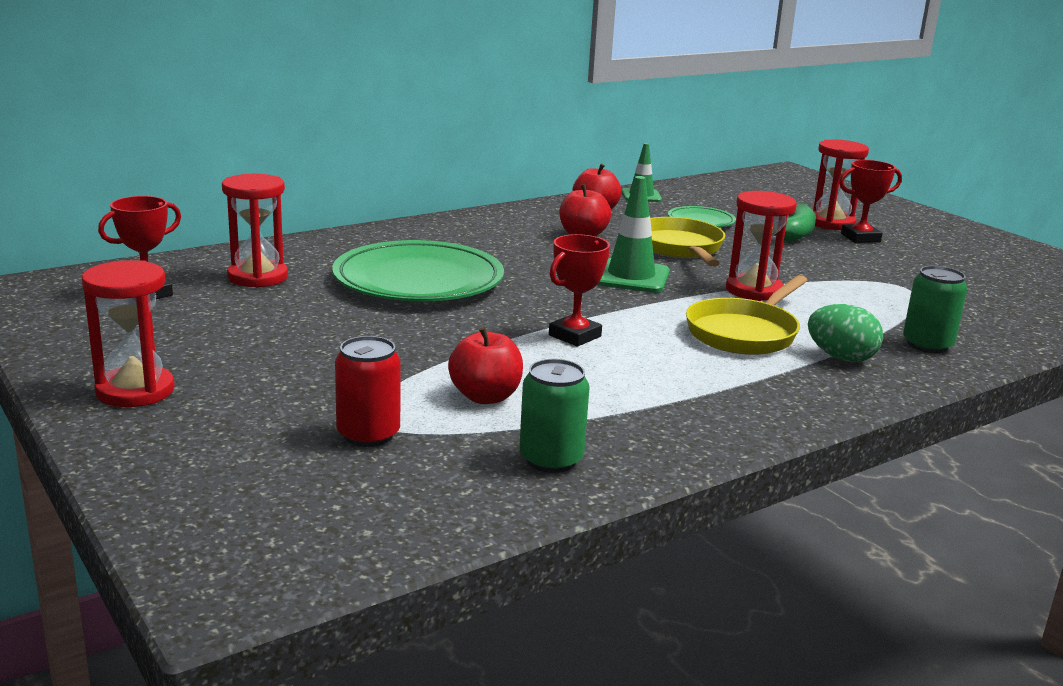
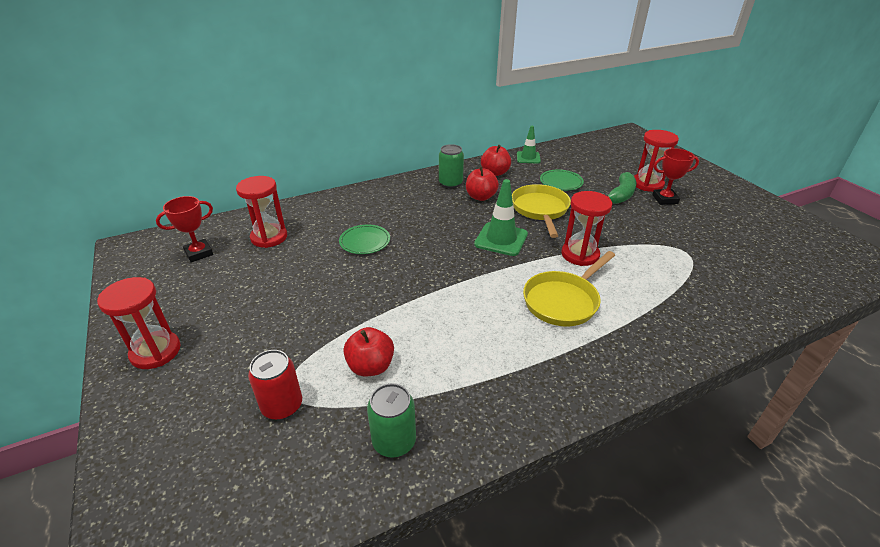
camera: 10 degrees right, 15 degrees up
(418, 280) = (365, 241): green plate -> green plate, size x0.48
(575, 336) = (448, 301): red trophy -> none
(841, 358) = (625, 330): green egg -> none
(927, 345) = (691, 317): green can -> green can (450, 183)

